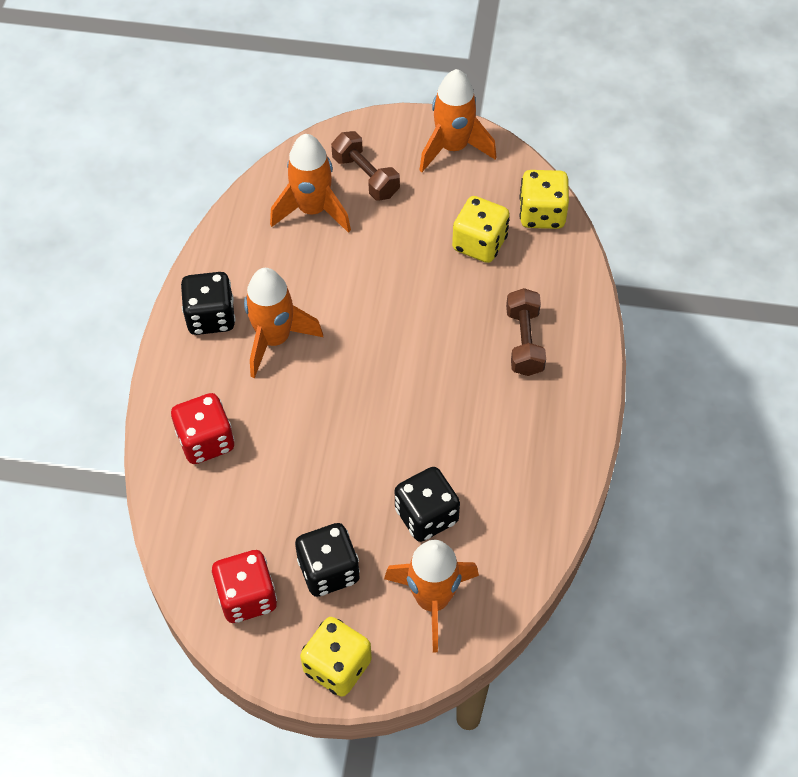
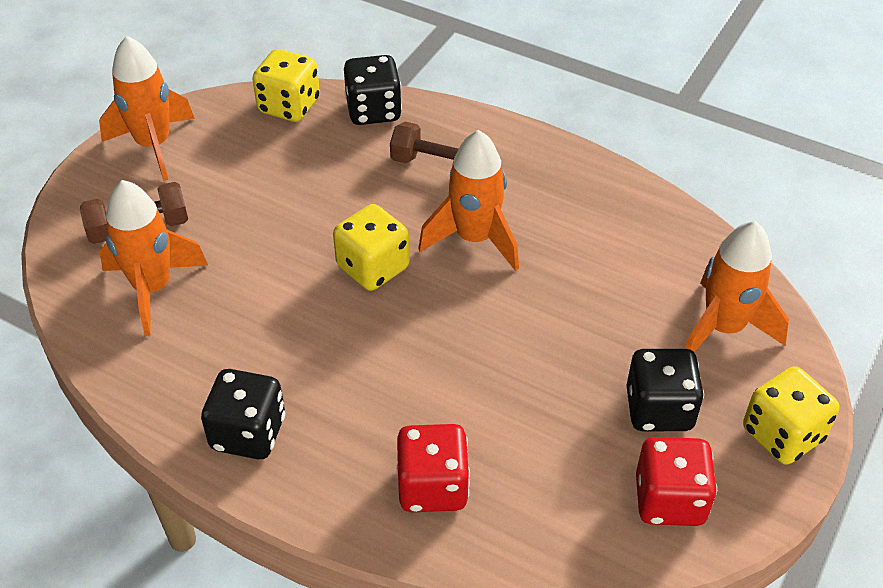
camera: 70 degrees left, 10 degrees down
(274, 339) = (319, 376): orange rocket -> orange rocket (474, 239)
(426, 516) = (619, 303): black dice -> black dice (373, 111)
(479, 243) = (296, 162): yellow dice -> yellow dice (373, 267)

